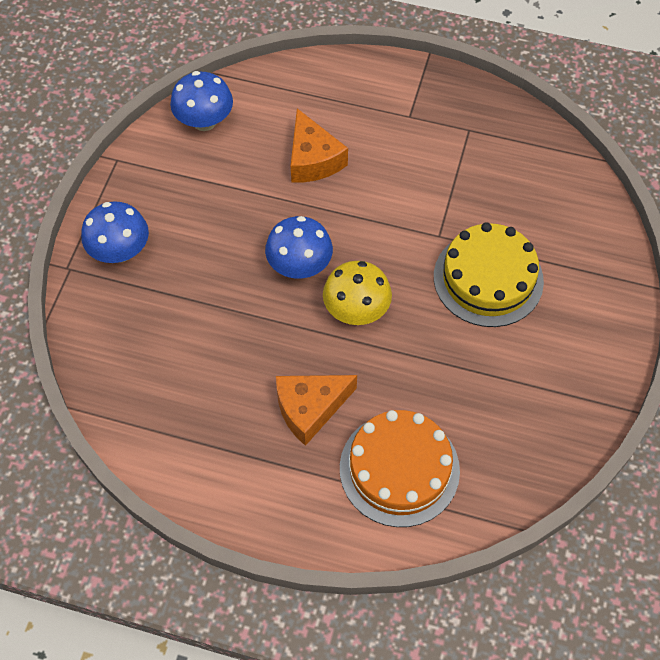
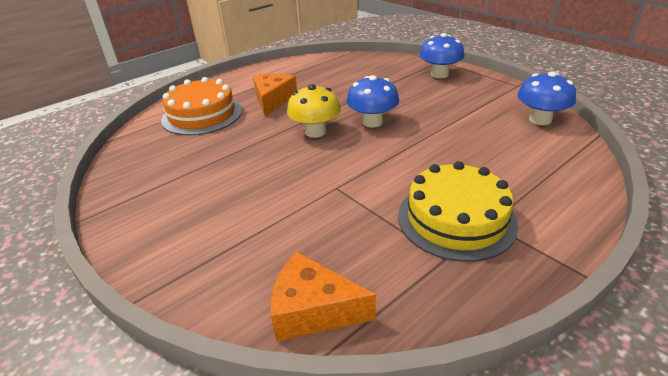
camera: 125 degrees right, 25 degrees down
(313, 159) = (468, 153): orange cheese -> orange cheese (313, 310)
(488, 278) = (271, 196): yellow cake -> yellow cake (456, 219)

